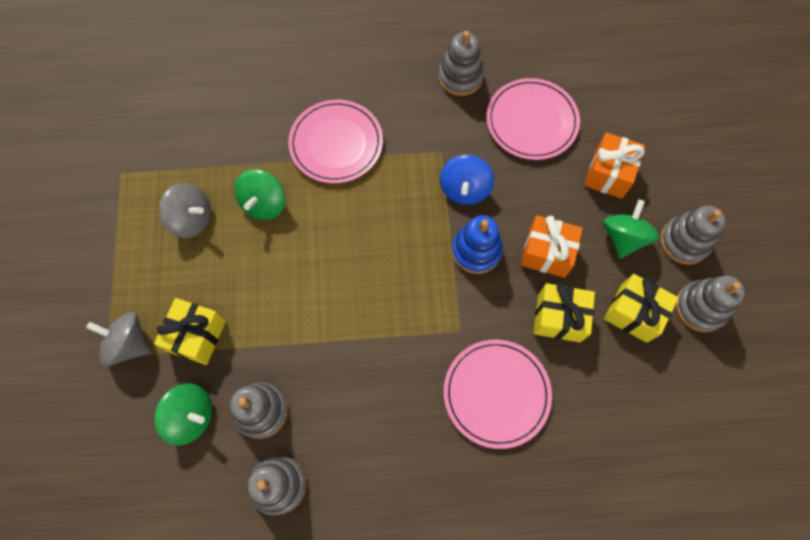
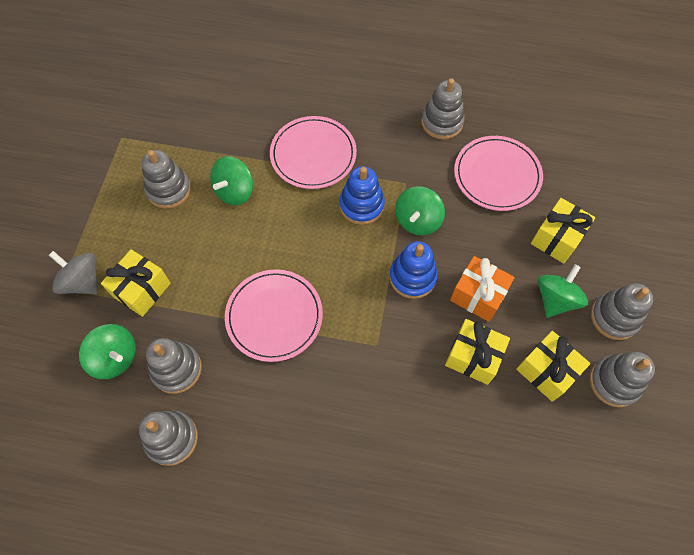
camera: 15 degrees right, 5 degrees down
(192, 219) = (169, 190): grey spinning top -> grey stacking toy
(403, 187) = (361, 205): none -> blue stacking toy
(464, 189) = (417, 220): blue spinning top -> green spinning top
(496, 393) = (394, 410): pink plate -> pink plate (274, 316)
(608, 174) = (557, 238): orange gift -> yellow gift

